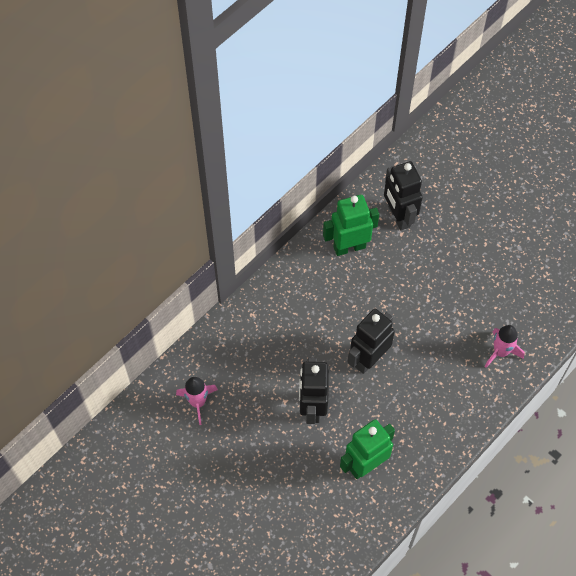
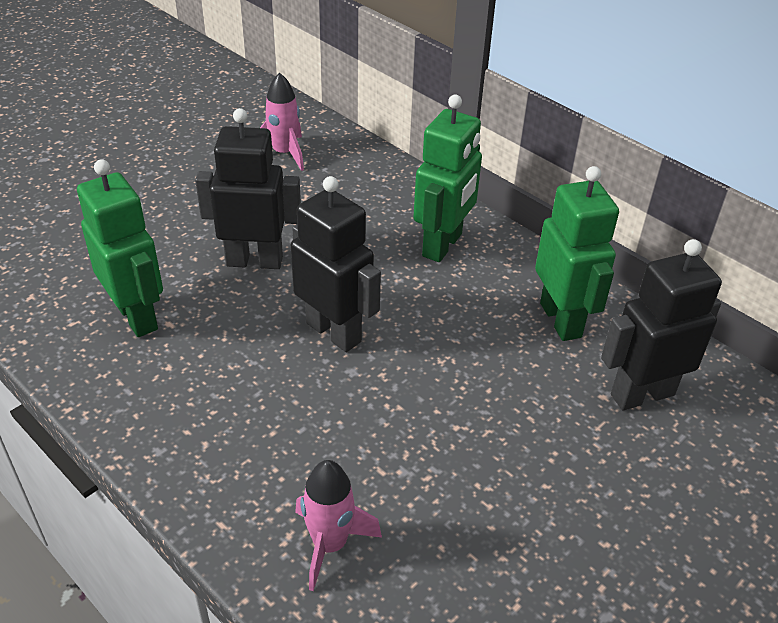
camera: 90 degrees right, 20 degrees down
(290, 304) = (443, 245): none -> green robot

